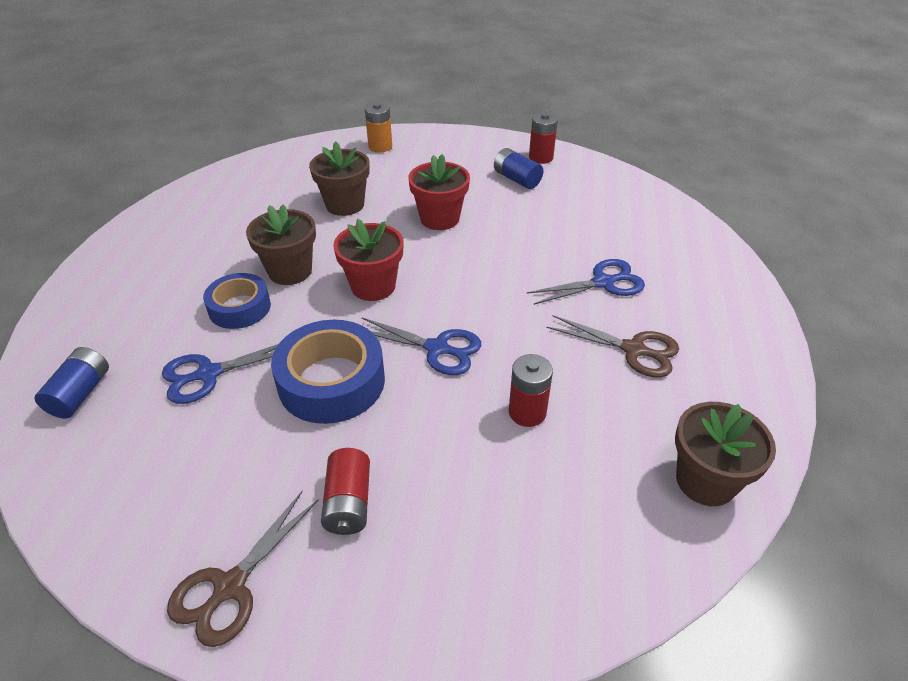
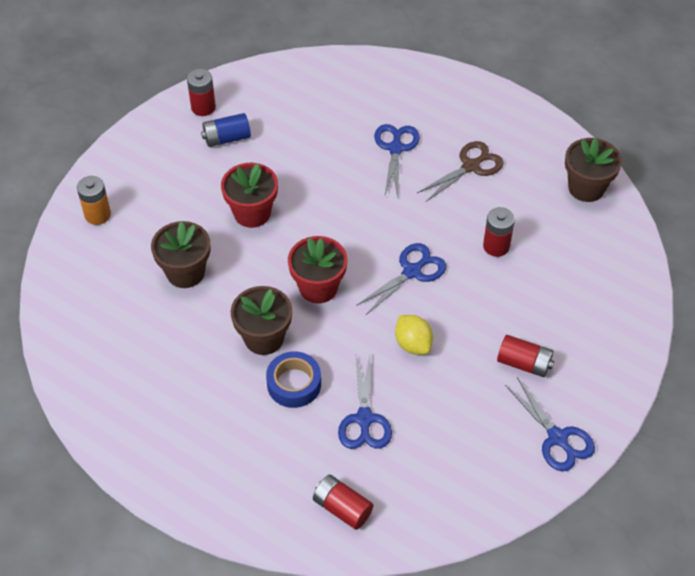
camera: 65 degrees left, 10 degrees up
(80, 393) = (342, 508): blue battery -> red battery
(230, 586) = (557, 438): brown scissors -> blue scissors
(331, 382) = (413, 344): blue tape -> yellow lemon

